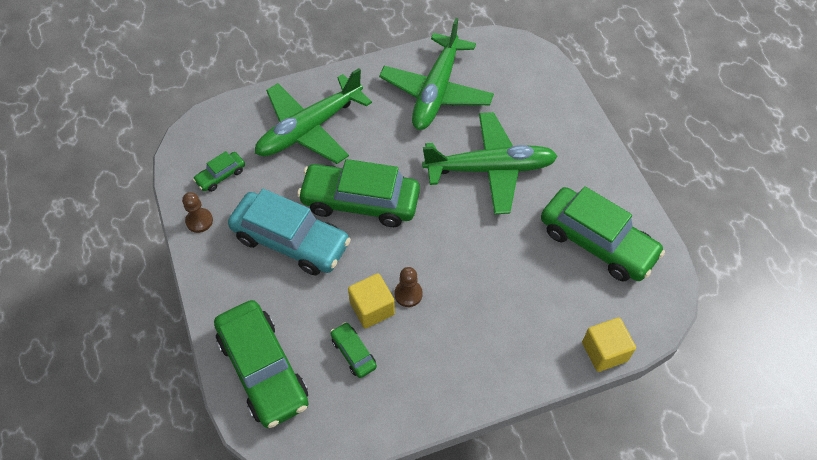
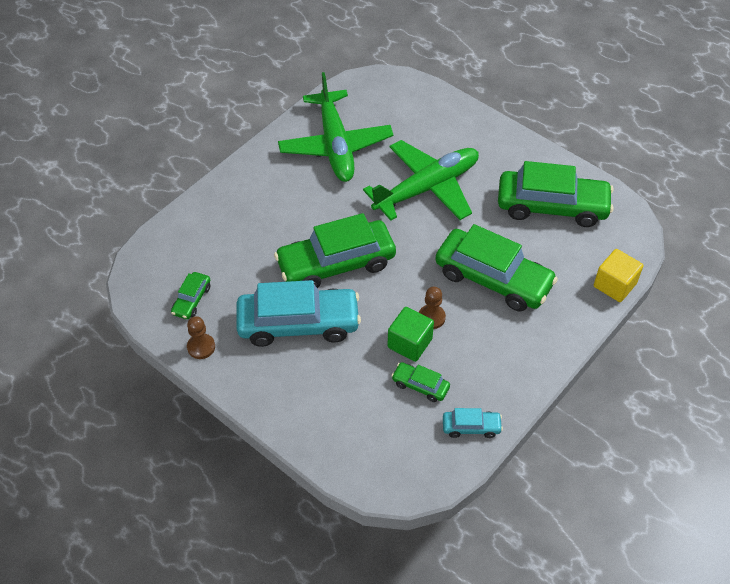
camera: 30 degrees left, 5 degrees down
(263, 370) = (353, 438): green car -> green car (493, 279)
(310, 128) = (245, 224): green plane -> none
(370, 417) = (471, 427): none -> turquoise car
(372, 308) = (409, 343): yellow cube -> green cube

